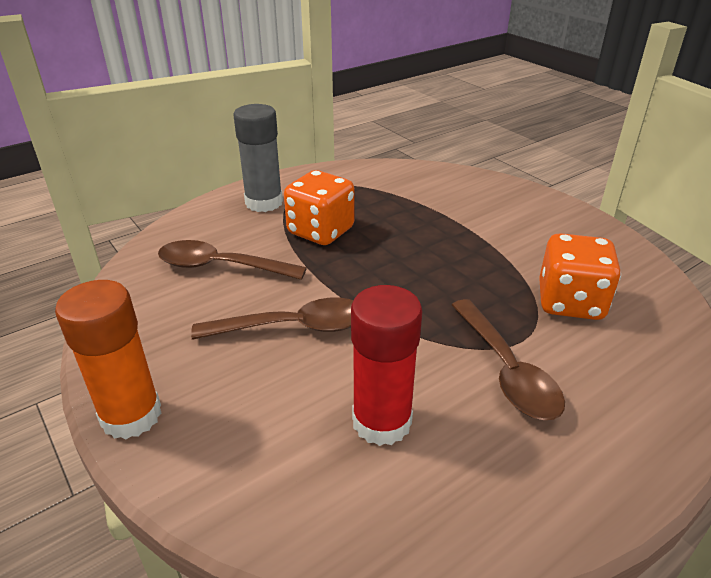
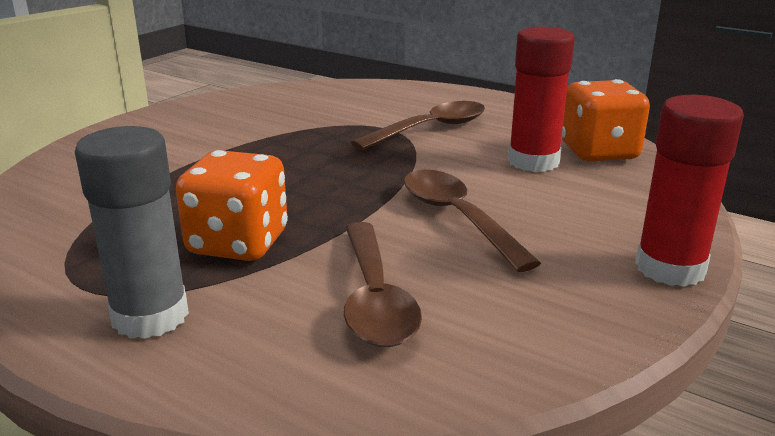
camera: 110 degrees left, 10 degrees down
(131, 415) = (670, 268): orange glue stick -> red glue stick
(570, 302) = (320, 114): orange dice -> orange dice (599, 152)

